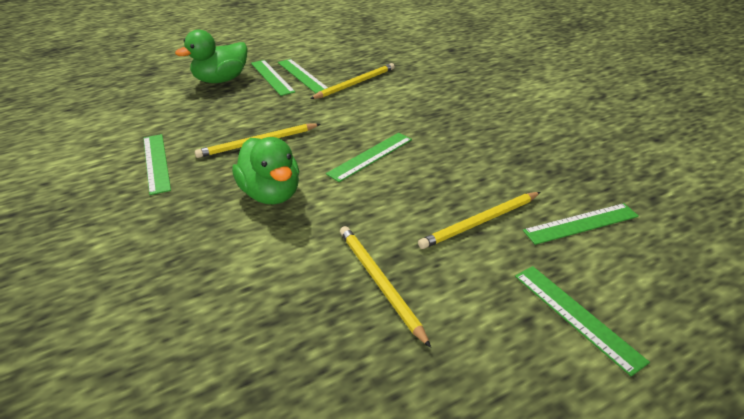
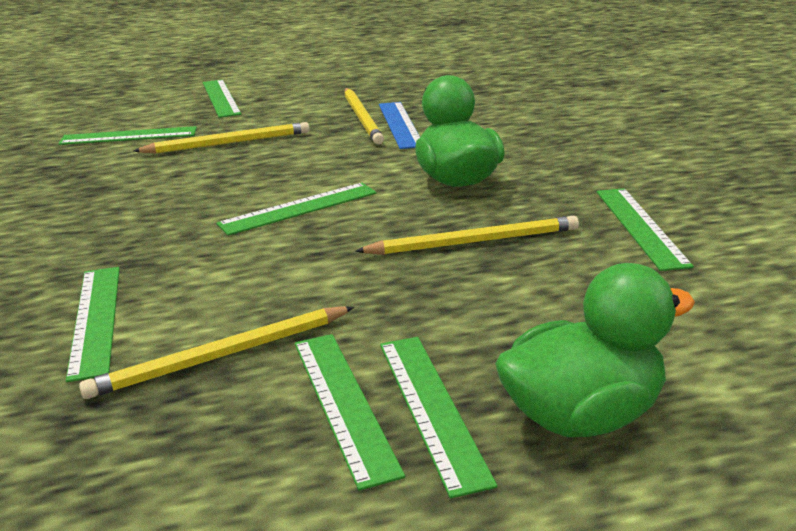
camera: 165 degrees left, 10 degrees down
(335, 273) = (400, 124): none -> blue ruler
(419, 90) = (96, 319): none -> green ruler

